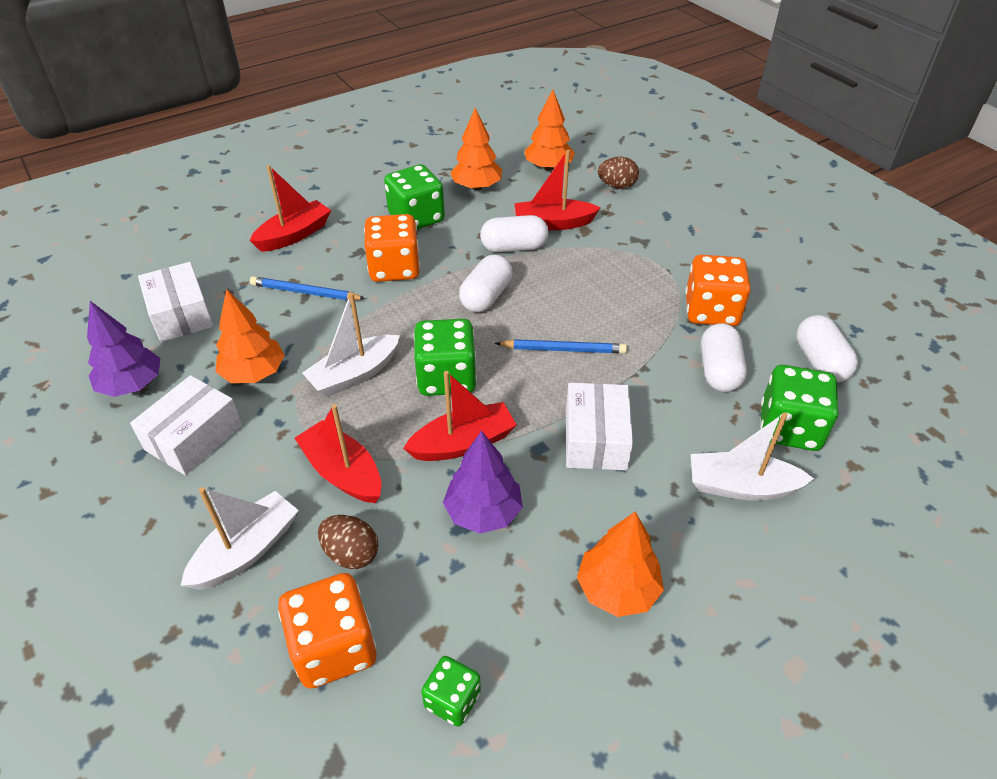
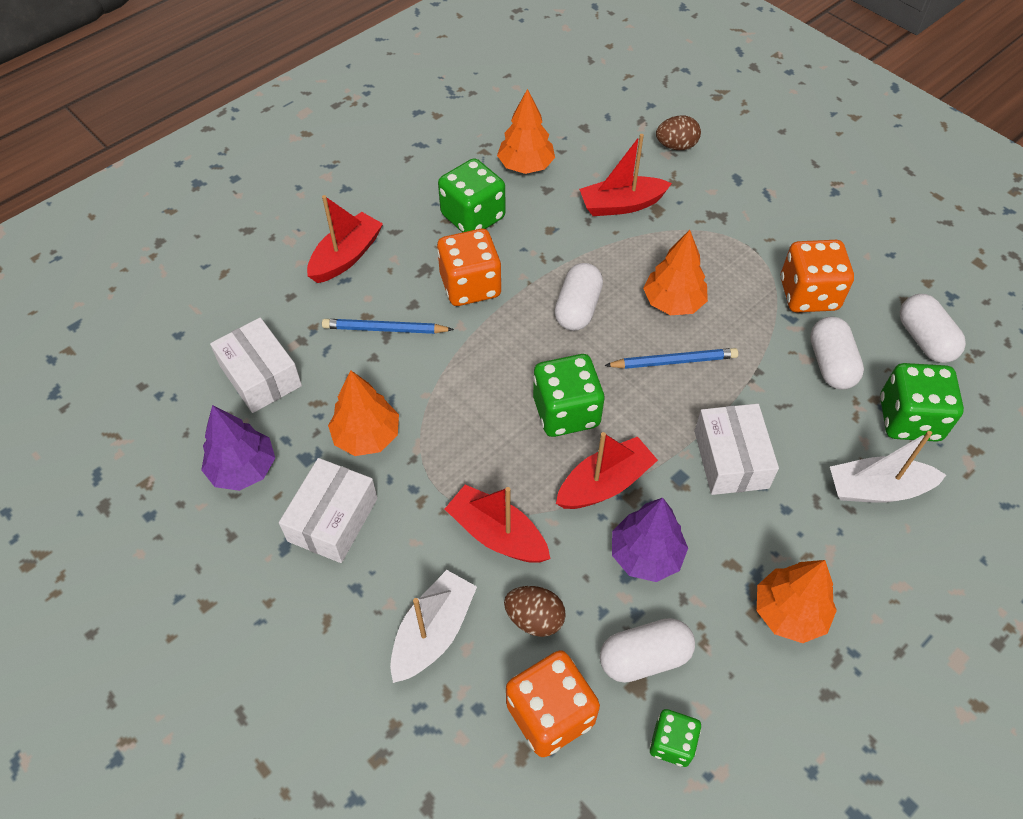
camera: 10 degrees left, 10 degrees up
(354, 374) = (471, 422): white boat -> none
(514, 247) = (588, 241): white capsule -> white capsule (644, 657)
(548, 167) = (596, 129): orange tree -> orange tree (673, 302)

